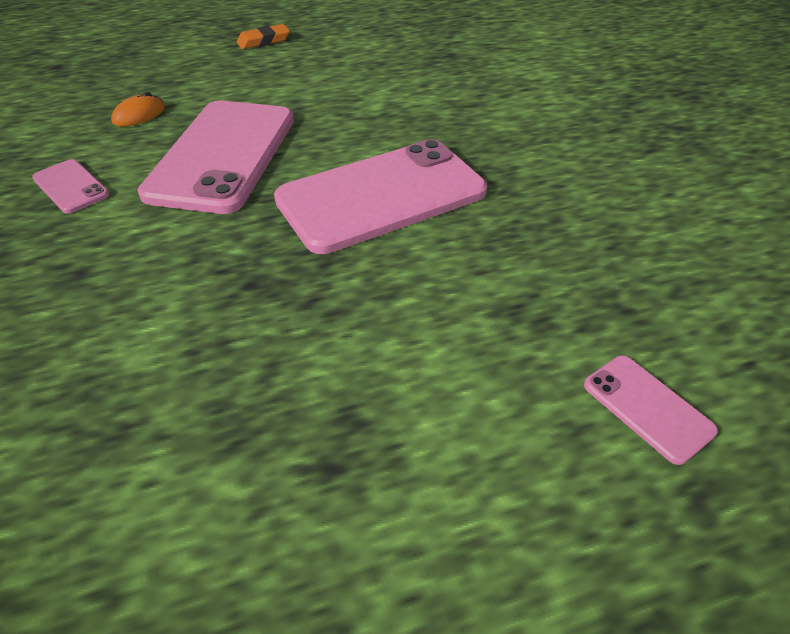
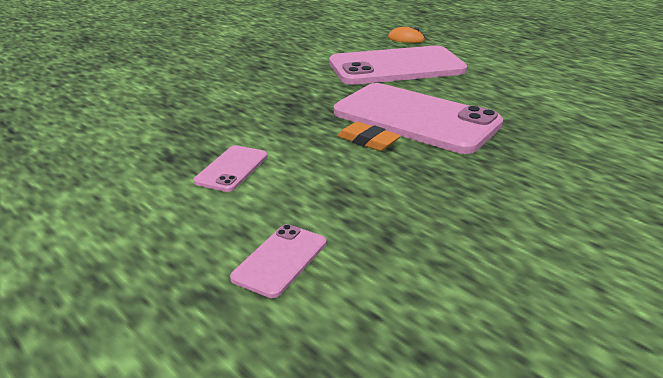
camera: 65 degrees right, 15 degrees down
(71, 186) = (324, 45): pink phone -> pink phone (232, 169)
(264, 41) = (545, 42): orange eraser -> orange eraser (368, 141)

